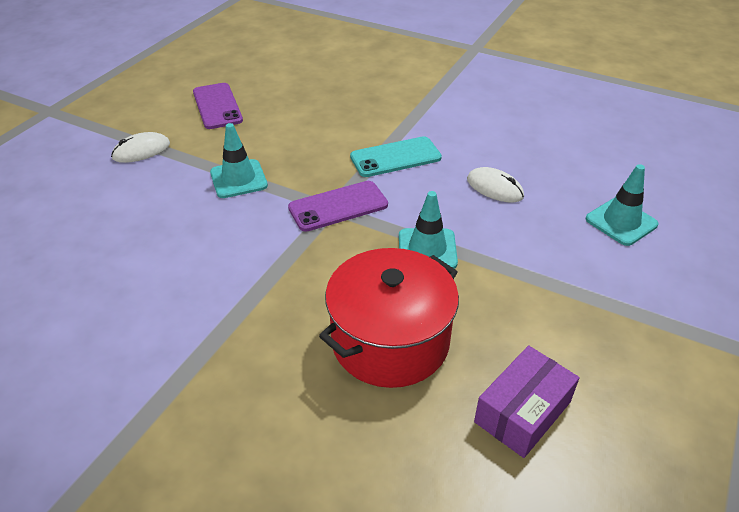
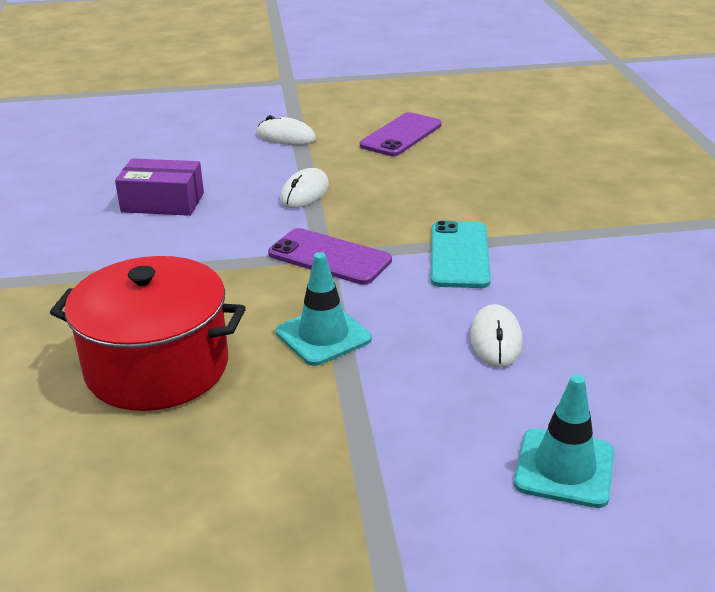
camera: 55 degrees right, 10 degrees down
(238, 179) = (304, 192): turquoise traffic cone -> white mouse
(395, 157) = (459, 255): turquoise phone -> turquoise phone turned 60 degrees clockwise
(522, 412) = (123, 495): purple box -> purple box (163, 202)

